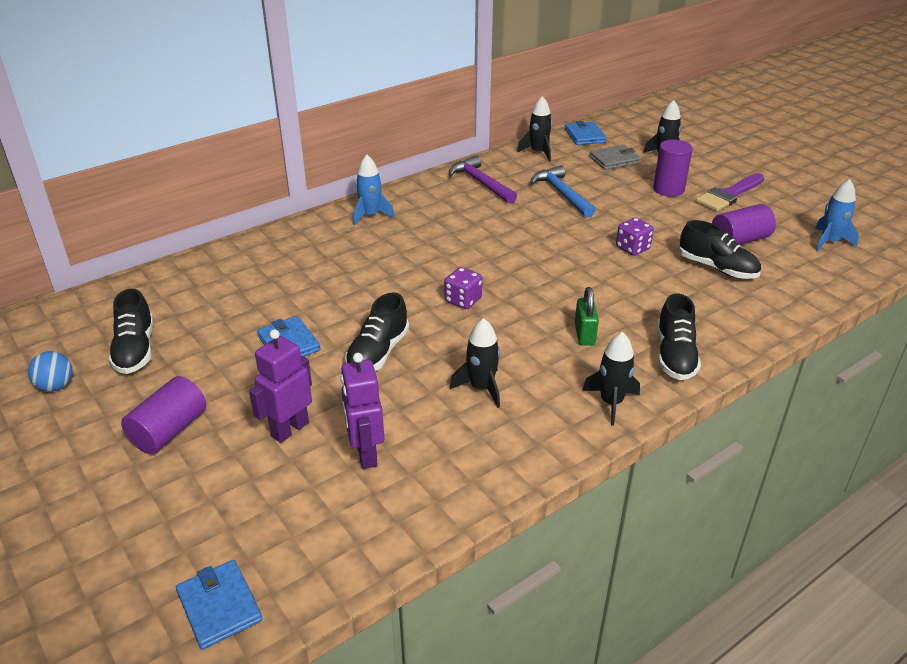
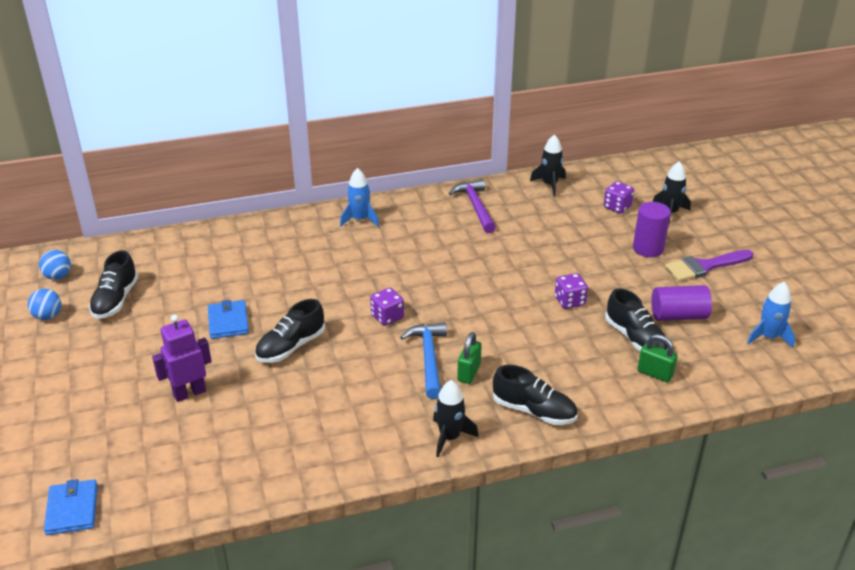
camera: 20 degrees right, 0 degrees up
(45, 340) = (58, 276): none -> blue ball
(169, 431) = (106, 371): purple cylinder -> none
(365, 454) = (232, 427): purple robot -> none
(481, 388) = (353, 397): black rocket -> none
(562, 193) = (542, 232): blue hammer -> blue hammer (429, 358)
(585, 136) = (606, 175): blue wallet -> none
(614, 160) = (617, 207): grey wallet -> purple dice
(675, 355) = (534, 411): black shoe -> black shoe turned 90 degrees counterclockwise
(758, 295) = (655, 373): none -> green padlock

